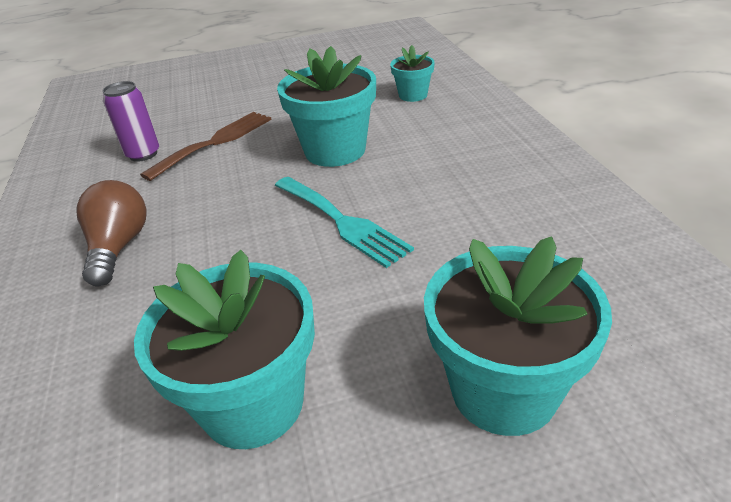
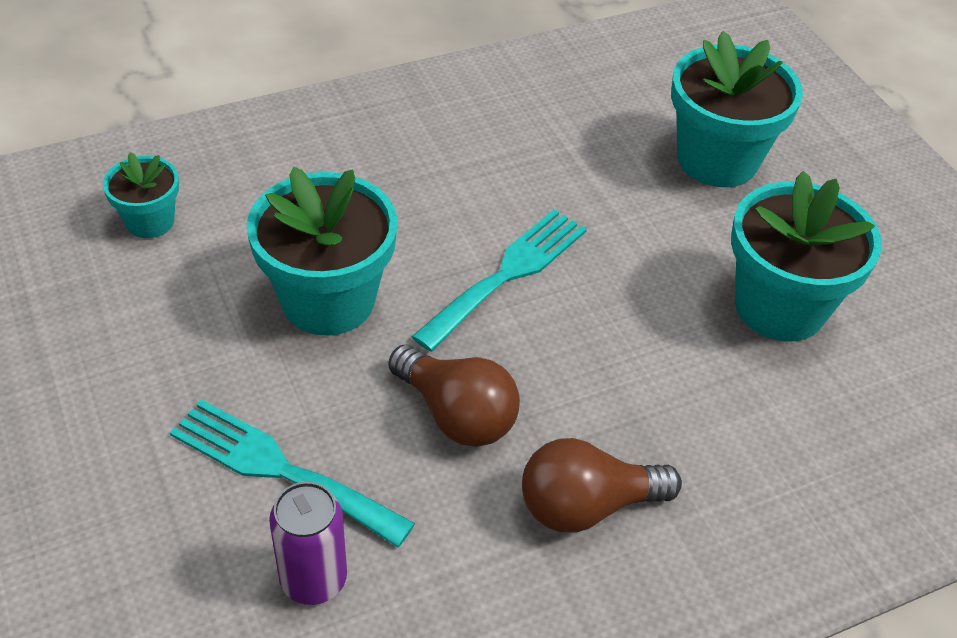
camera: 105 degrees left, 10 degrees up
(215, 142) = (280, 469): brown fork -> turquoise fork
(221, 197) = (456, 414): none -> brown light bulb

